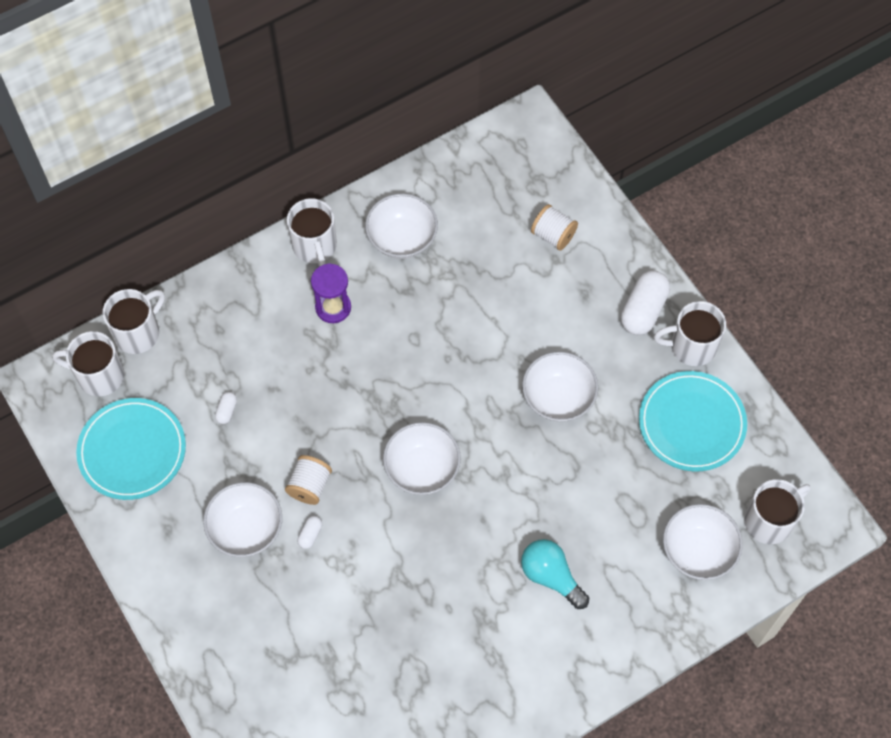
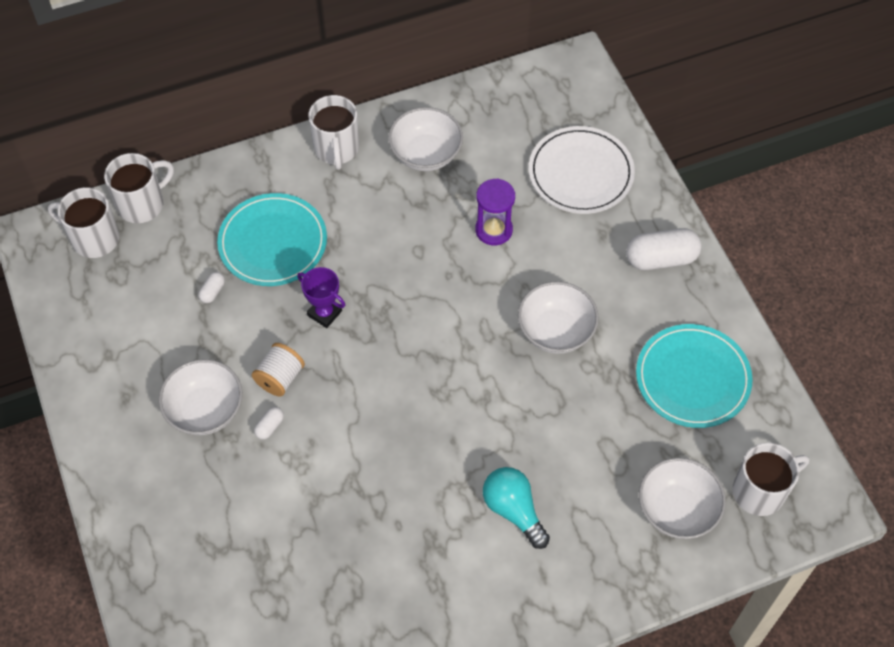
camera: 10 degrees right, 5 degrees down
(132, 451) = (109, 315): turquoise plate -> turquoise plate (273, 243)
(333, 307) = (342, 209): purple hourglass -> purple hourglass (494, 230)
(338, 415) = (324, 313): none -> purple trophy
(422, 468) = (399, 379): white bowl -> none
(553, 235) = (580, 173): white spool -> white plate
(643, 310) = (661, 259): white capsule -> white capsule turned 45 degrees clockwise
(691, 346) = (705, 302): white mug -> none

